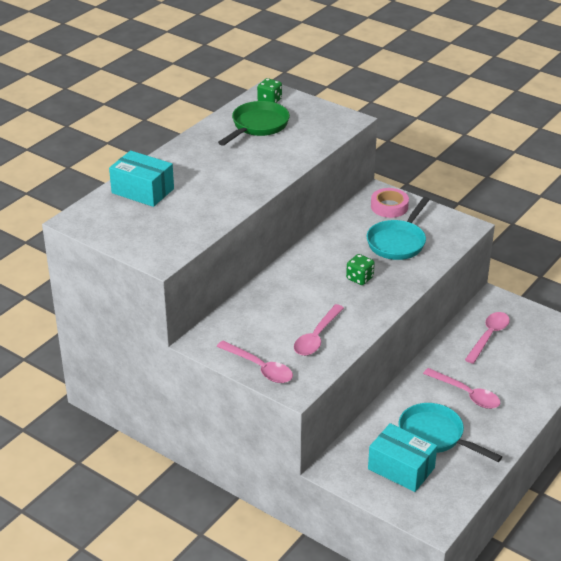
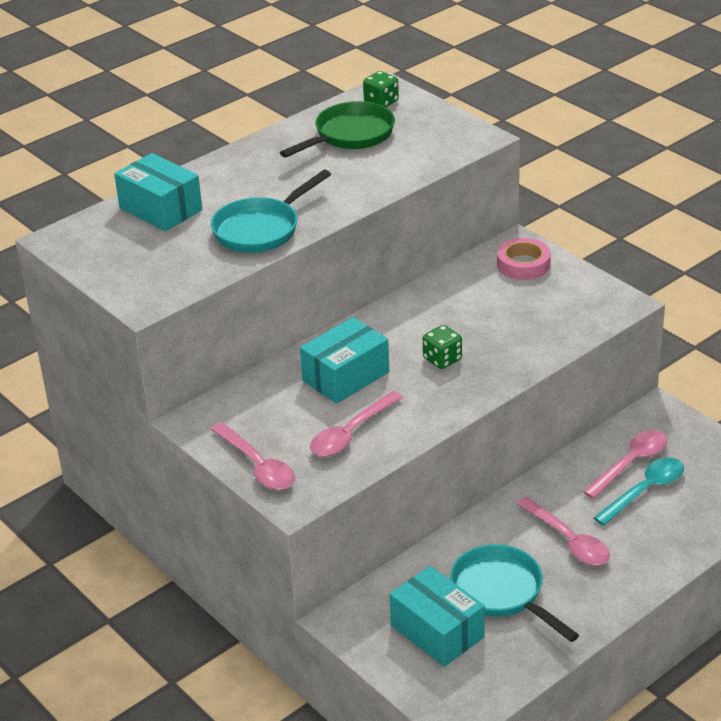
camera: 15 degrees right, 0 degrees up
(297, 298) = (346, 376): none -> turquoise box
(398, 242) = (516, 315): turquoise pan -> turquoise pan (261, 229)
(505, 354) = (645, 491): none -> turquoise spoon

